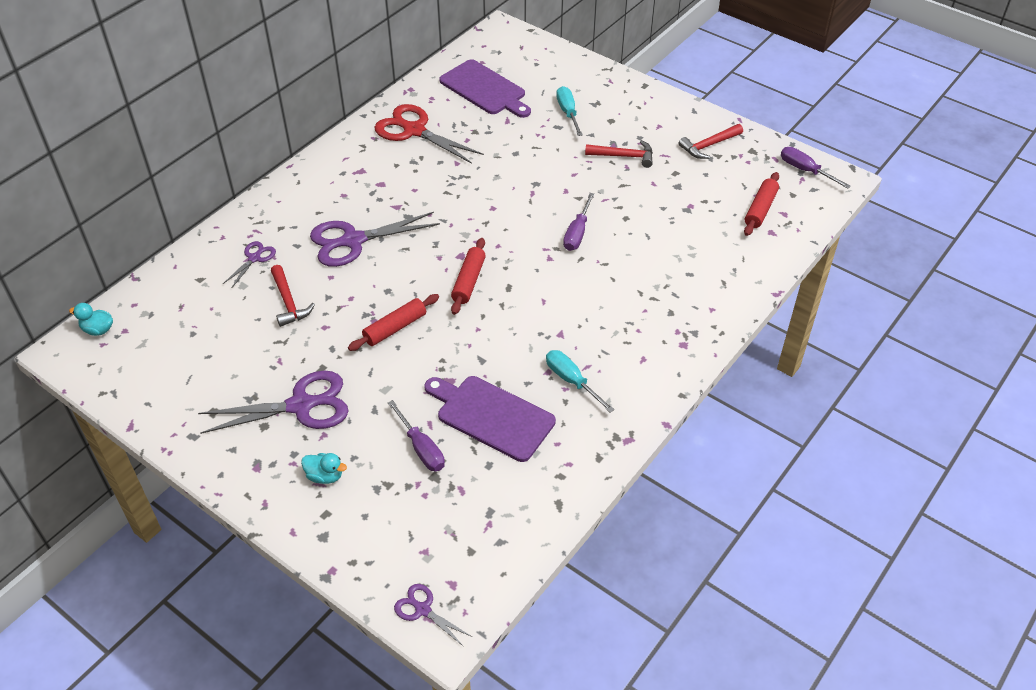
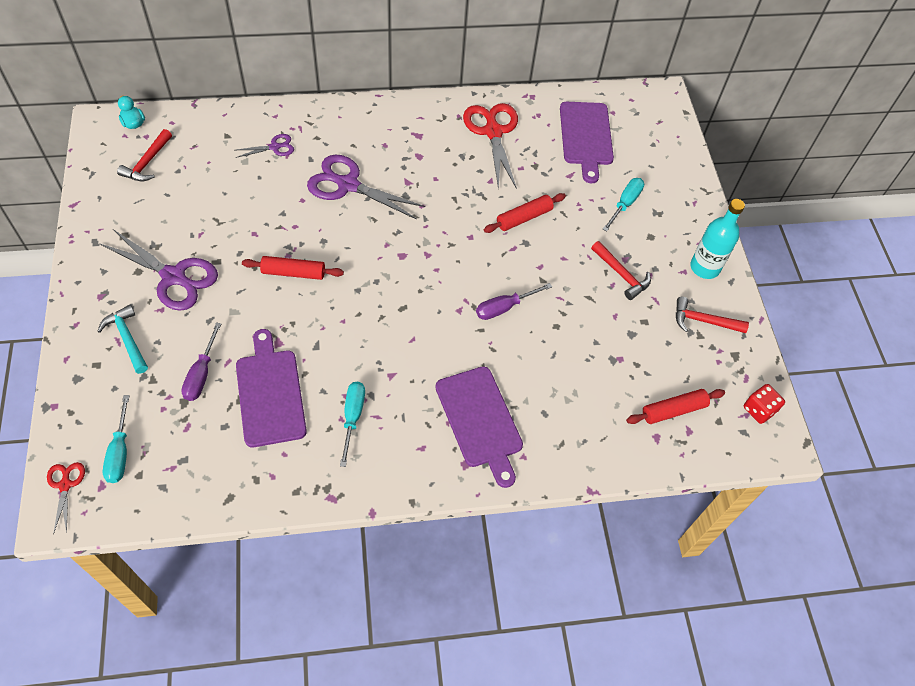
camera: 40 degrees right, 10 degrees up
(288, 302) = (255, 197): red hammer -> red hammer (147, 162)
(325, 476) = (127, 338): turquoise duck -> turquoise hammer
(422, 609) = (65, 485): purple scissors -> red scissors
(434, 551) = (120, 452): none -> turquoise screwdriver
(468, 281) = (382, 279): red rolling pin -> red rolling pin (524, 218)
(656, 311) = (480, 420): none -> purple cutting board
(668, 114) = (704, 267): none -> turquoise bottle
(805, 170) = (759, 410): purple screwdriver -> red dice

